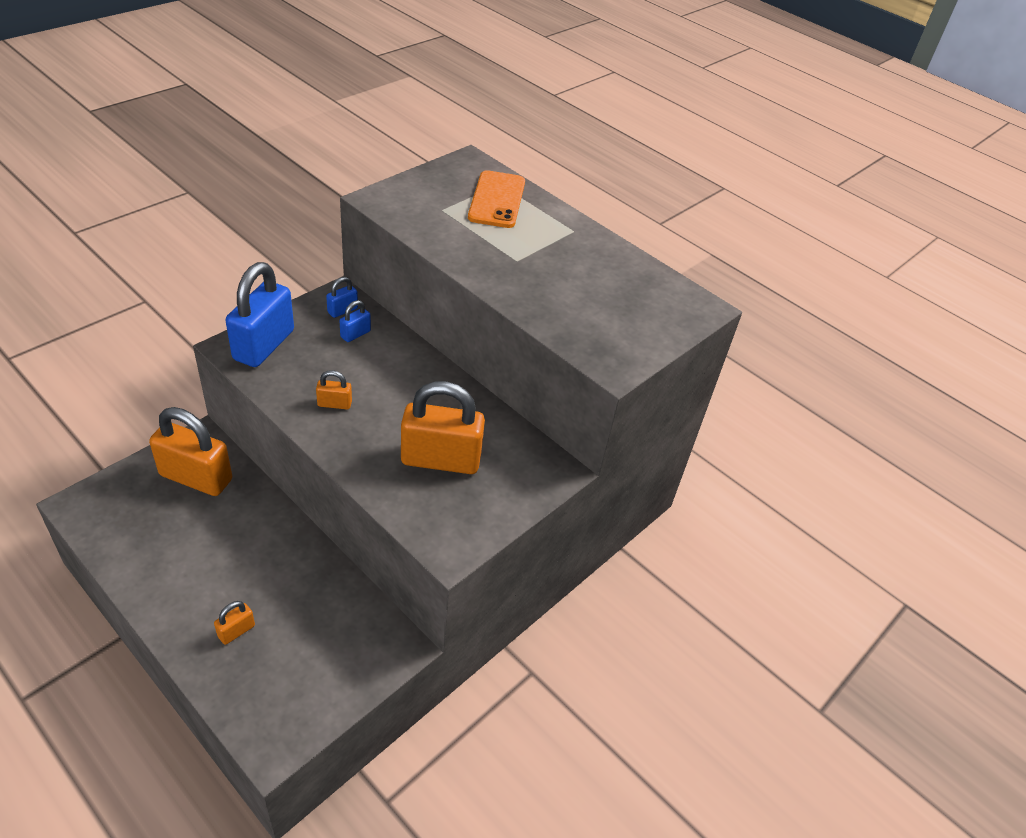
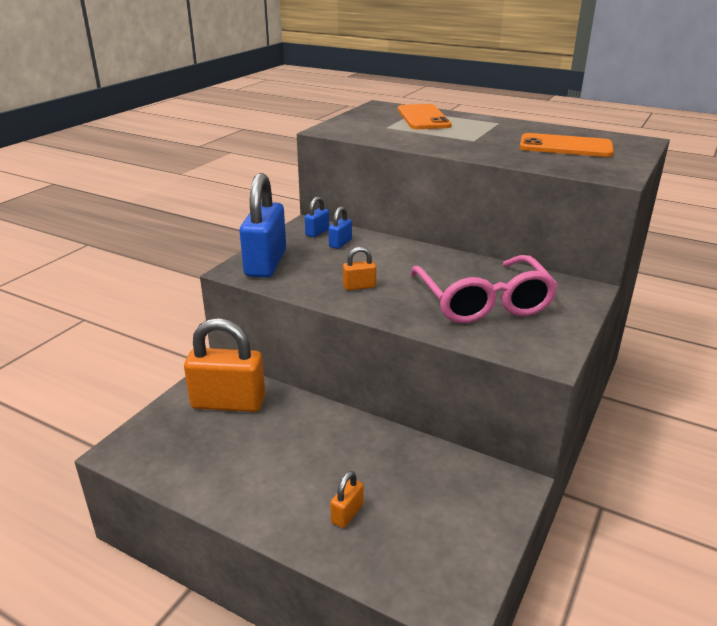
camera: 10 degrees left, 15 degrees down
(441, 459) = (483, 302): orange padlock -> pink glasses
(607, 298) = (565, 146): none -> orange phone

